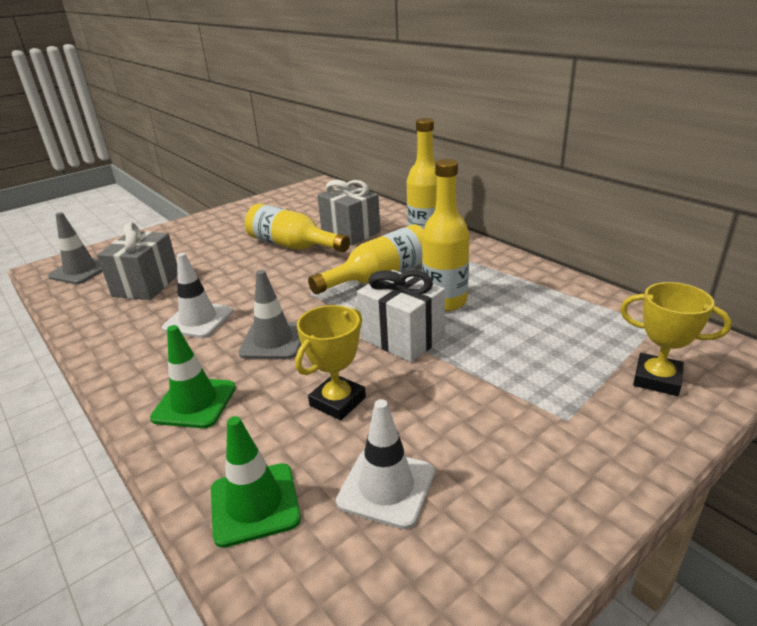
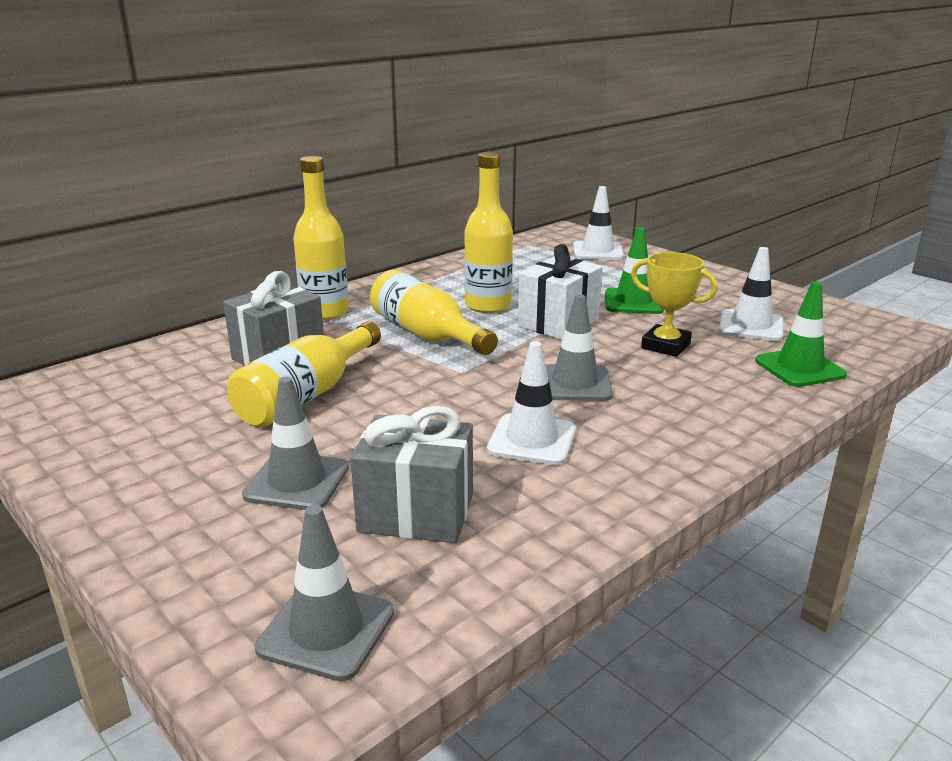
camera: 95 degrees left, 5 degrees down
(194, 403) = (698, 413): green traffic cone -> green traffic cone (633, 302)
(198, 253) = (297, 482): none -> grey traffic cone
(657, 379) = (598, 251): yellow trophy -> white traffic cone

